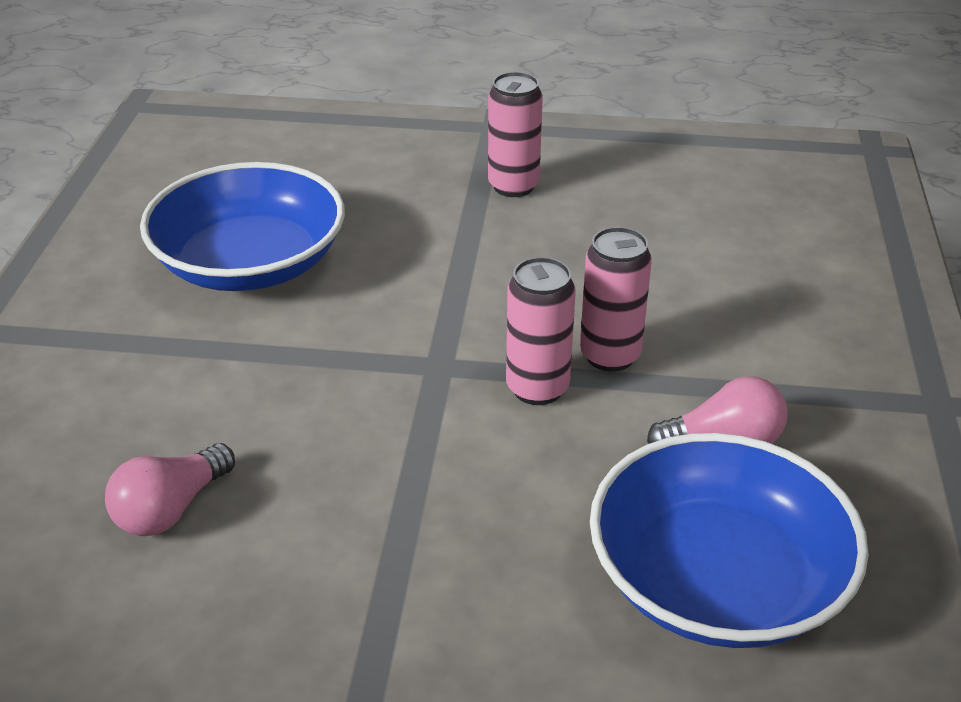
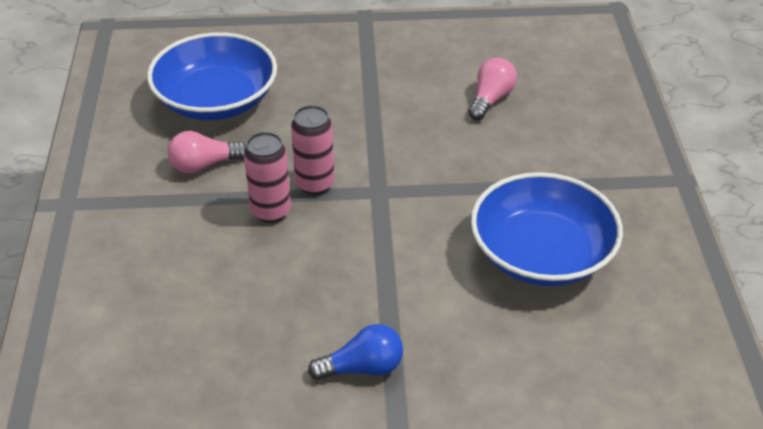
camera: 170 degrees right, 5 degrees up
(513, 186) = (362, 368): pink can -> blue light bulb

